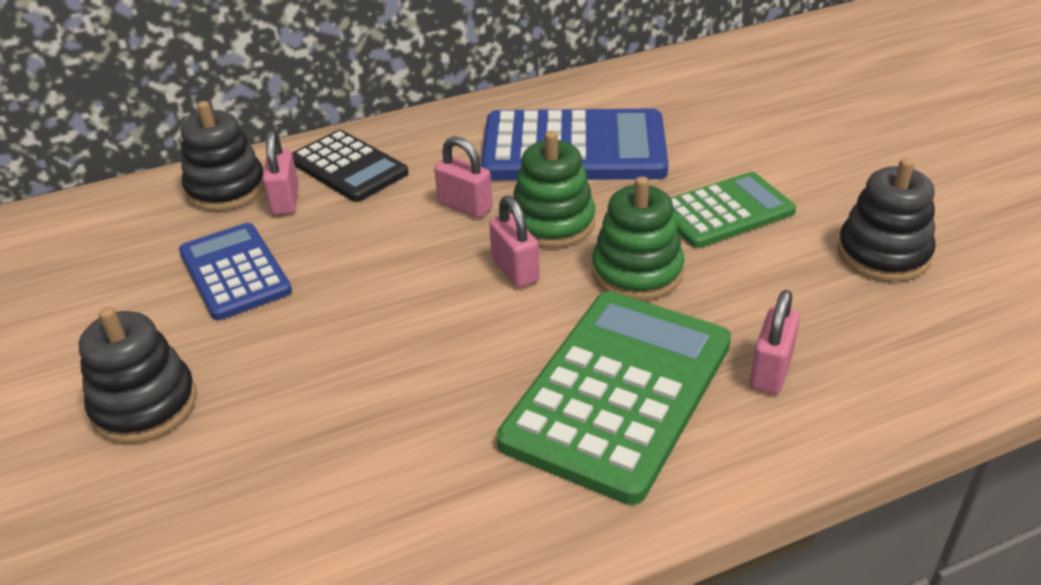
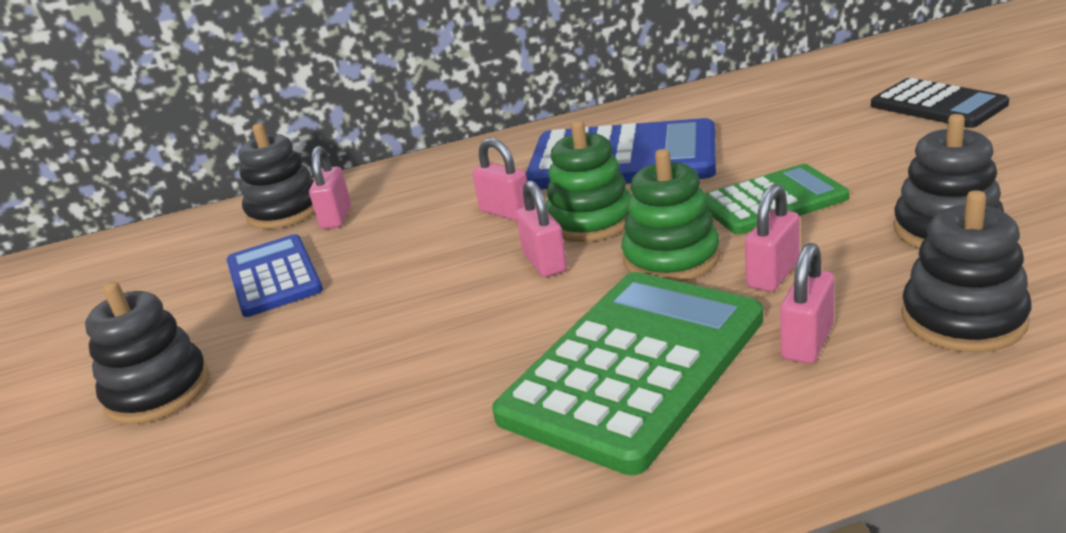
camera: 10 degrees right, 10 degrees down
(348, 167) = (401, 187): black calculator -> black calculator (937, 105)
(733, 296) = (773, 275): none -> pink padlock
(902, 352) = (963, 319): none -> black stacking toy

